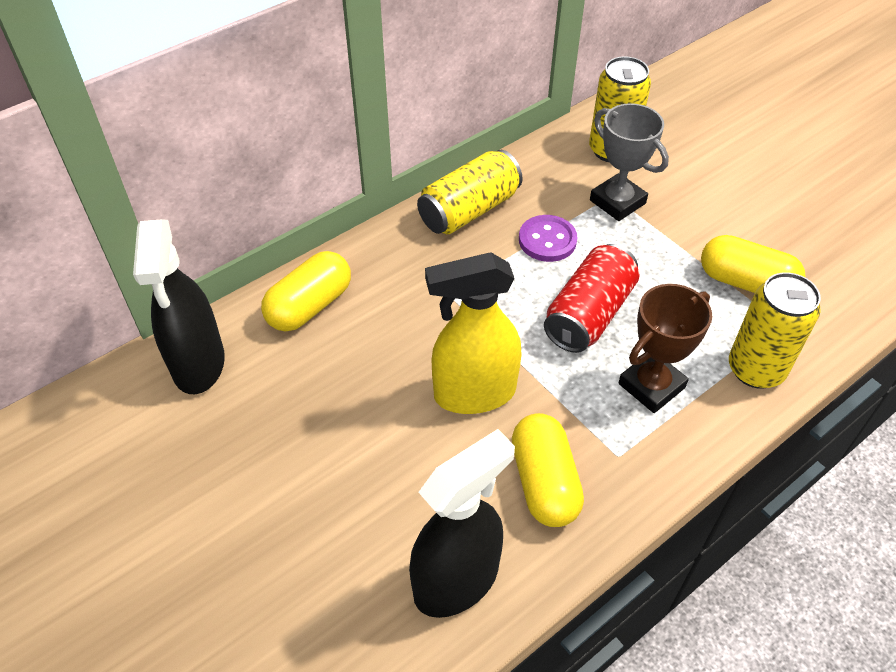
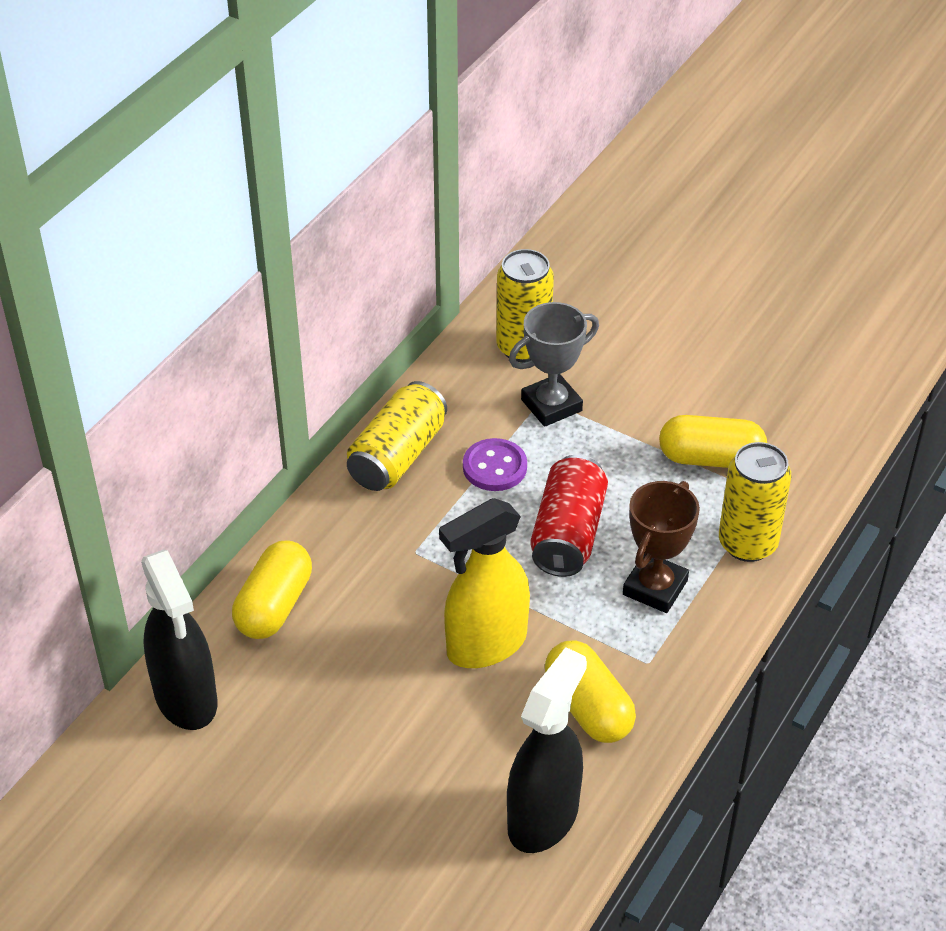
camera: 20 degrees left, 5 degrees down
(617, 202) = (551, 405): grey trophy -> grey trophy turned 60 degrees counterclockwise

